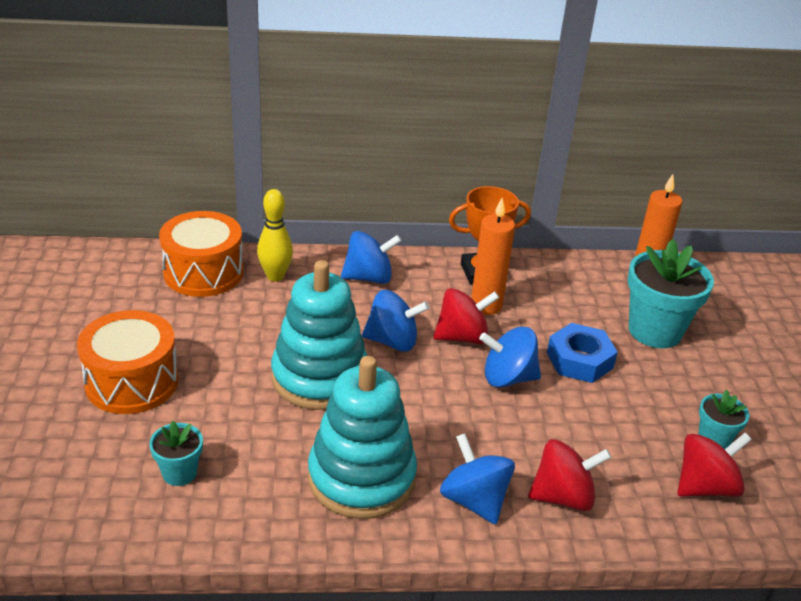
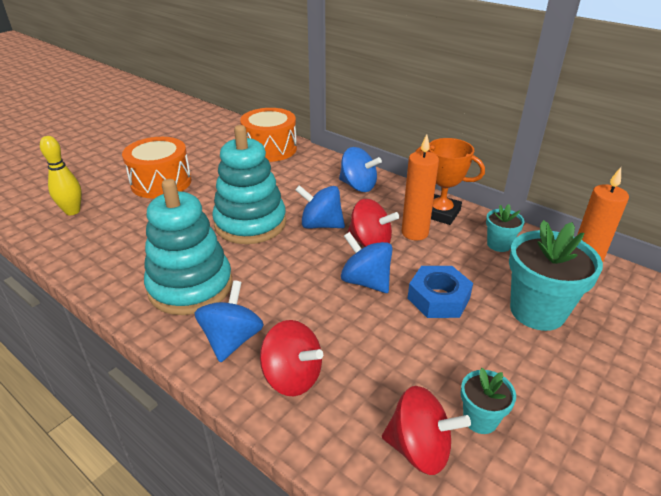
camera: 45 degrees right, 0 degrees up
(179, 473) = (115, 233): turquoise flower pot -> turquoise flower pot (499, 244)
(275, 276) = (304, 164): yellow bowling pin -> yellow bowling pin (72, 211)
(392, 341) = (321, 225): blue spinning top -> blue spinning top turned 150 degrees clockwise

